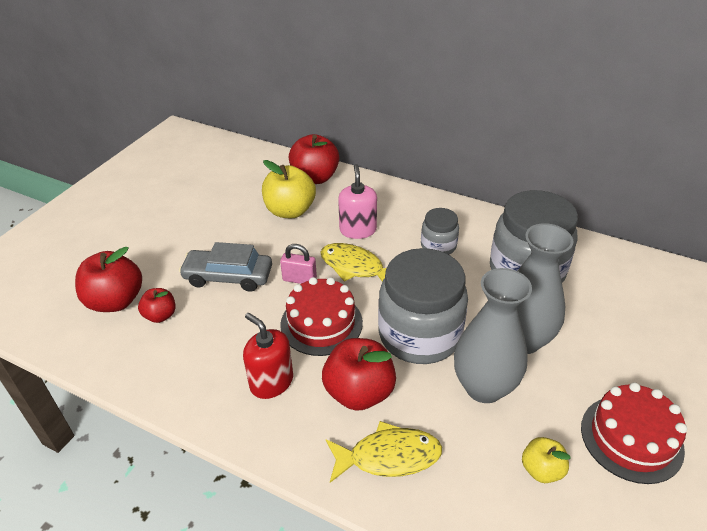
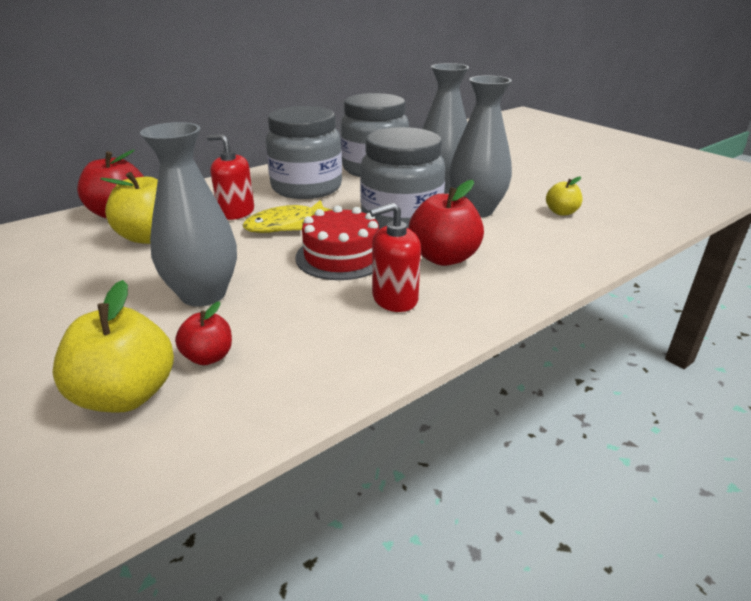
camera: 65 degrees left, 10 degrees down
(115, 301) = (126, 395): red apple -> yellow apple
(228, 276) = (203, 294): grey car -> grey vase
(299, 279) = (266, 254): pink padlock -> none
(358, 230) = (236, 212): pink soap dispenser -> red soap dispenser
(388, 456) = (522, 261): yellow fish -> none
(438, 246) = (306, 188): grey jar -> grey jar, size x2.00
(631, 438) = (549, 182): red cake -> none

